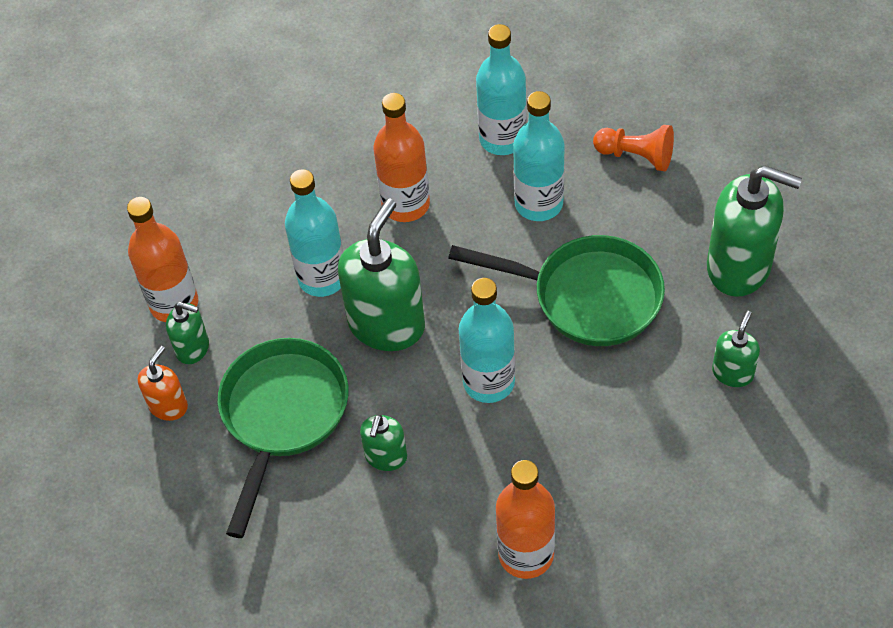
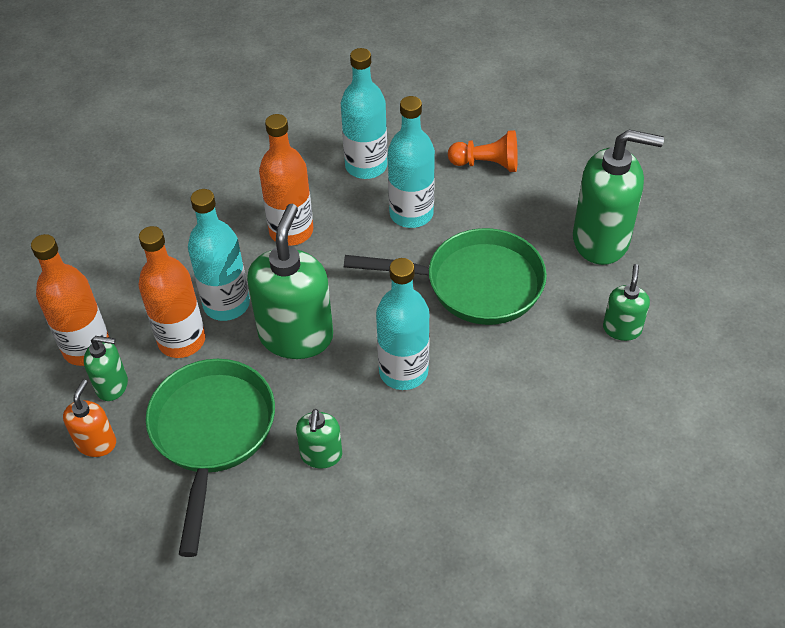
camera: 15 degrees left, 5 degrees down
(526, 554) = (477, 523): orange bottle -> orange bottle (182, 340)

